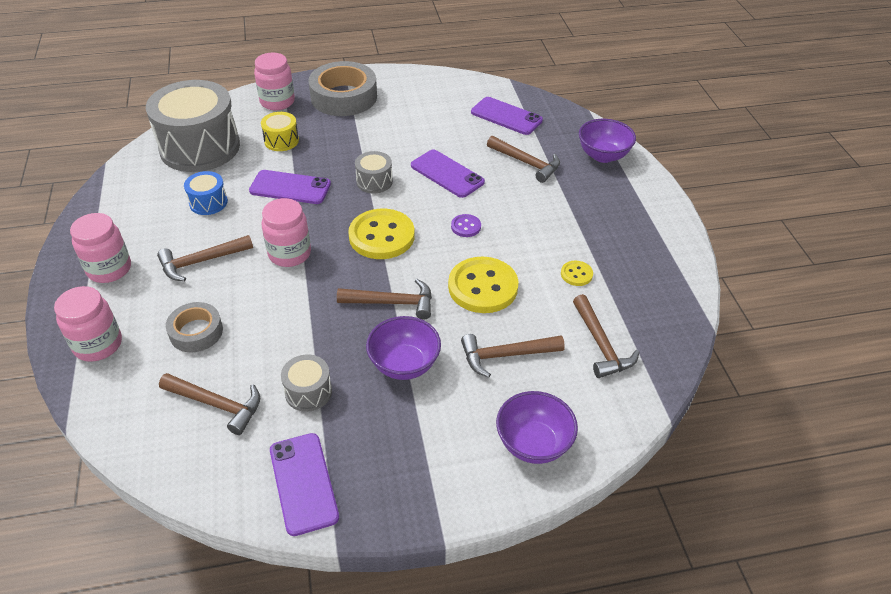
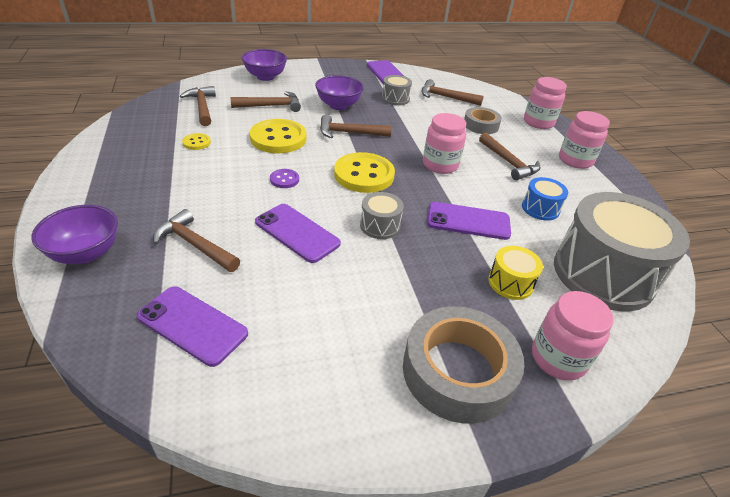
camera: 175 degrees right, 5 degrees down
(201, 261) = (508, 162): brown hammer -> brown hammer turned 90 degrees clockwise

